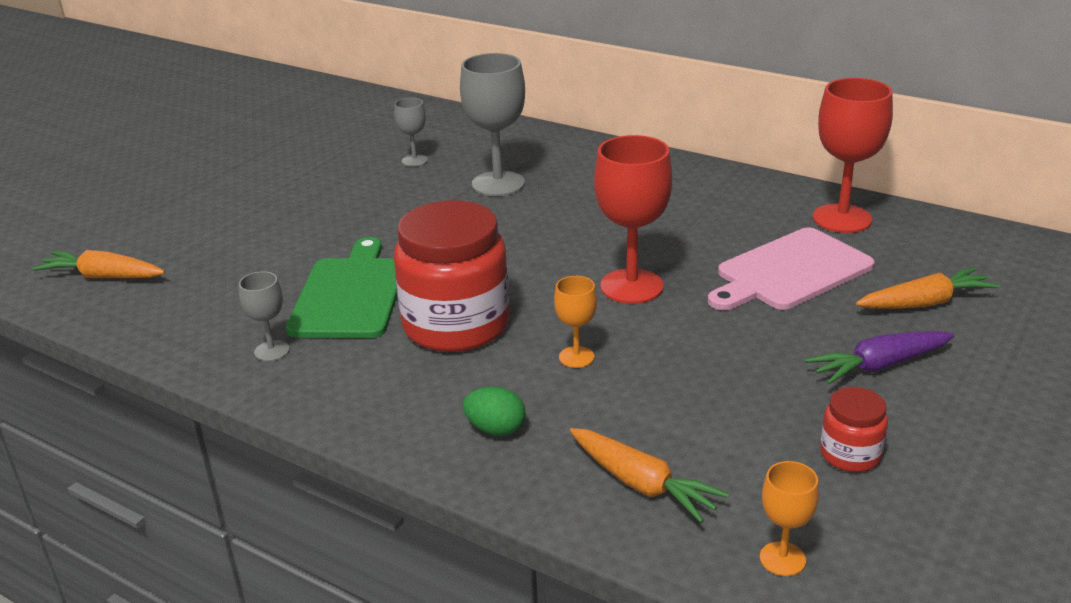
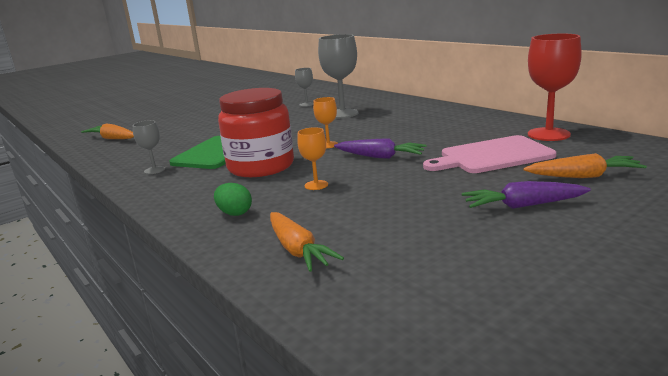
camera: 20 degrees right, 10 degrees down
(631, 286) = (380, 157): red goblet -> purple carrot
(782, 559) = (360, 306): orange goblet -> orange goblet (328, 145)
(850, 454) = (463, 251): red jar -> none

